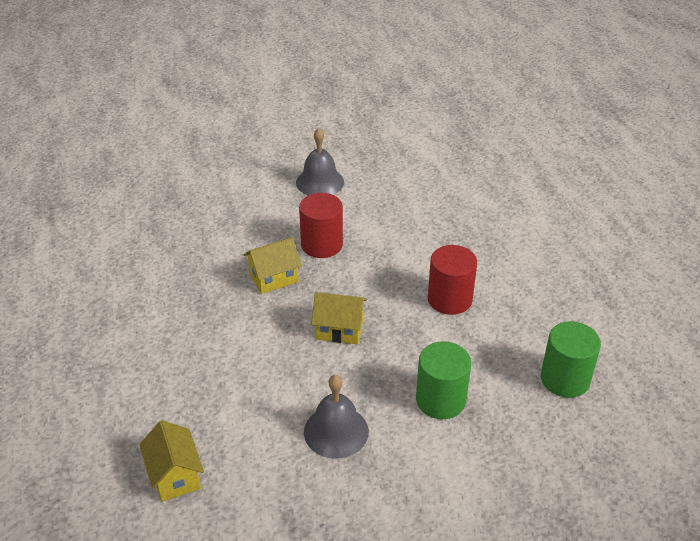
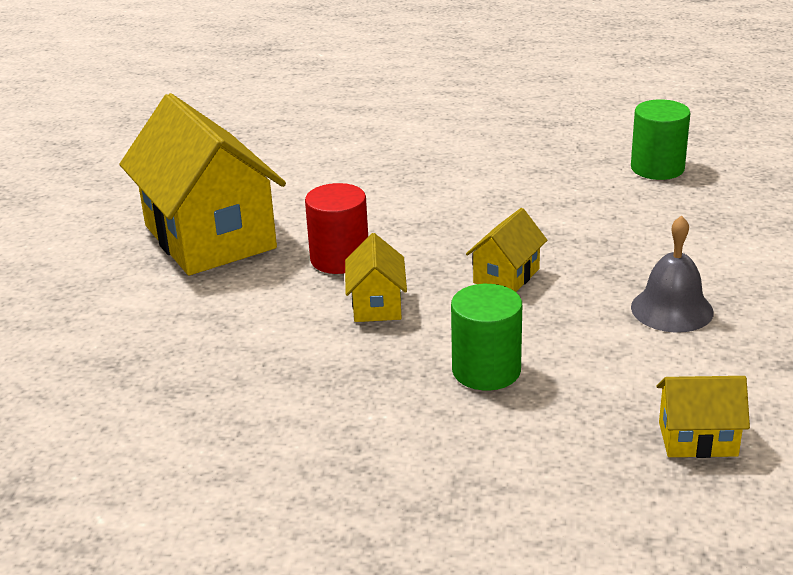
camera: 65 degrees left, 10 degrees down
(320, 182) = (210, 237): grey bell -> yellow house
(440, 400) = (653, 237): green cylinder -> green cylinder (486, 370)
(449, 299) = (502, 200): red cylinder -> none

